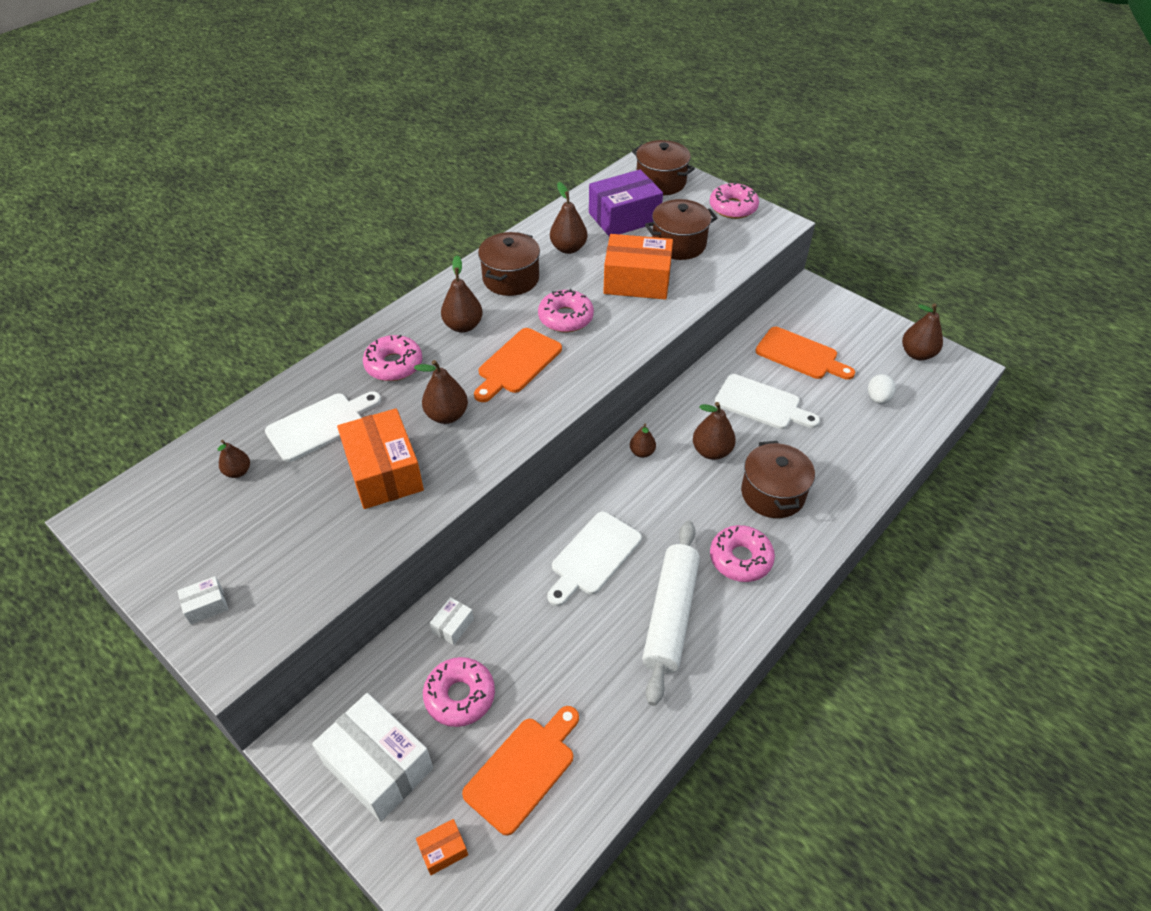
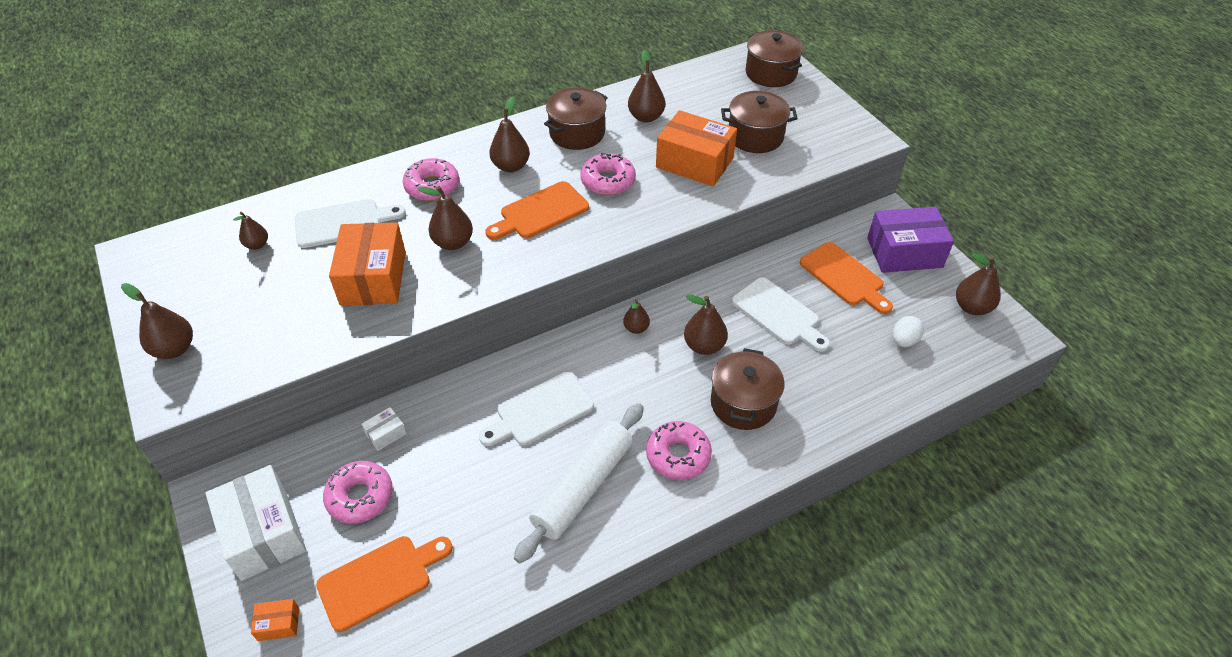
camera: 20 degrees right, 0 degrees up
(206, 605) = (174, 349): white box -> brown pear
(624, 217) = (715, 100): purple box -> purple box (904, 253)
(733, 207) = (830, 113): pink donut -> none

